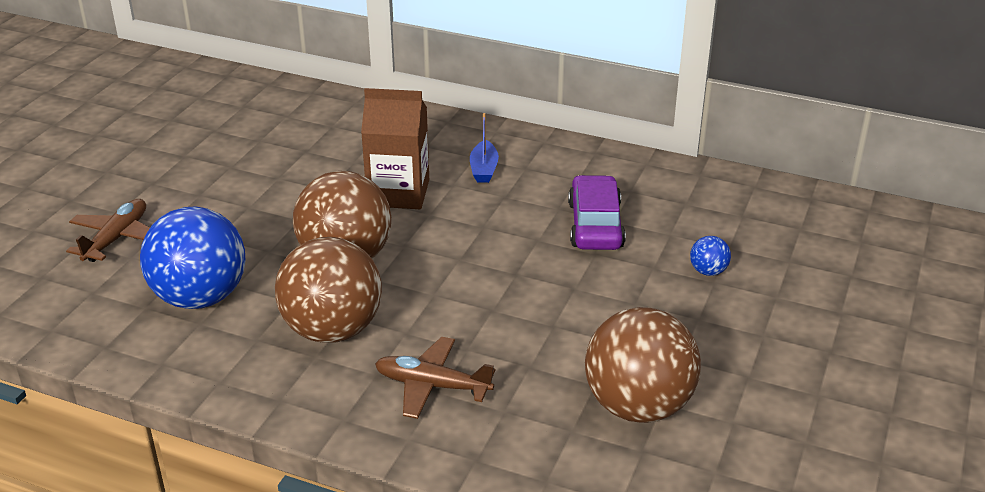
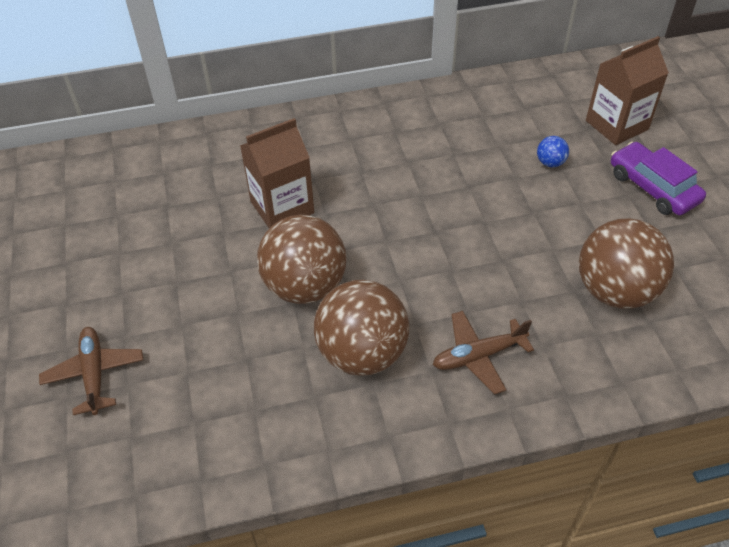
camera: 35 degrees left, 15 degrees up
(200, 297) = (229, 386): blue ball -> none
(484, 169) = (322, 154): blue boat -> none
(595, 225) = (446, 163): purple car -> purple car (653, 187)
(831, 272) = (616, 125): none -> brown carton

